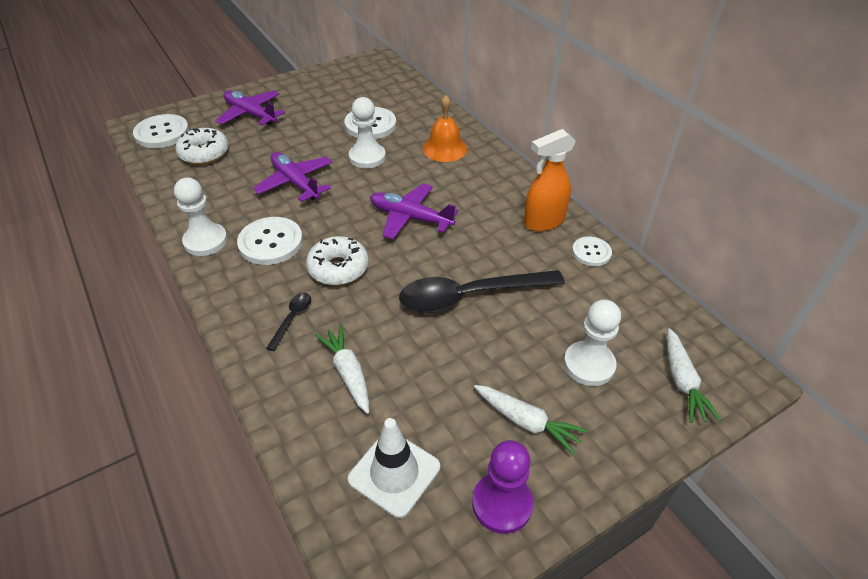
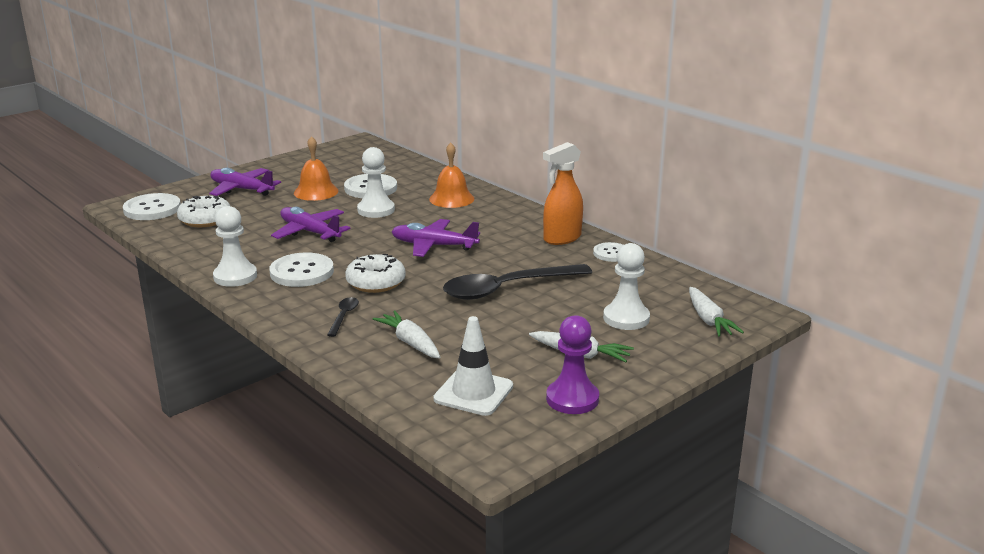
camera: 10 degrees left, 20 degrees down
(317, 124) = (316, 192): none -> orange bell

